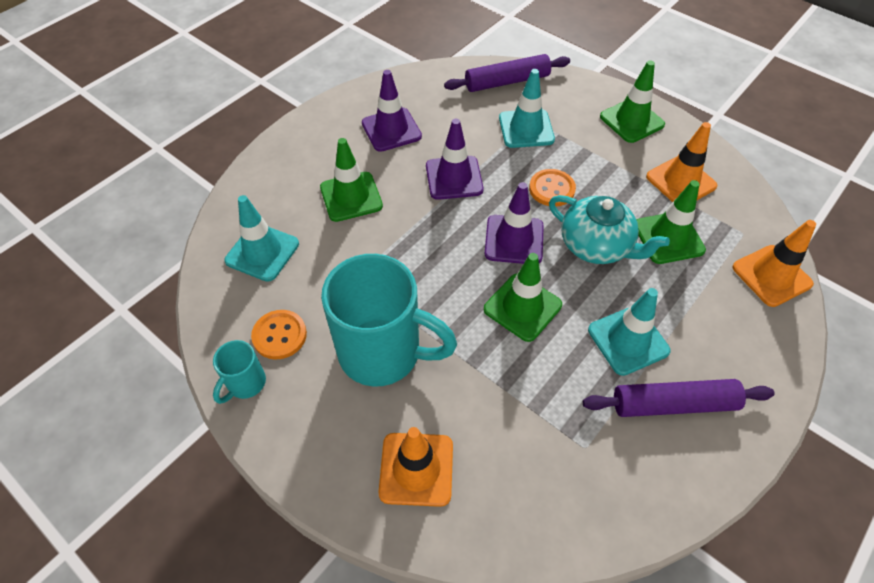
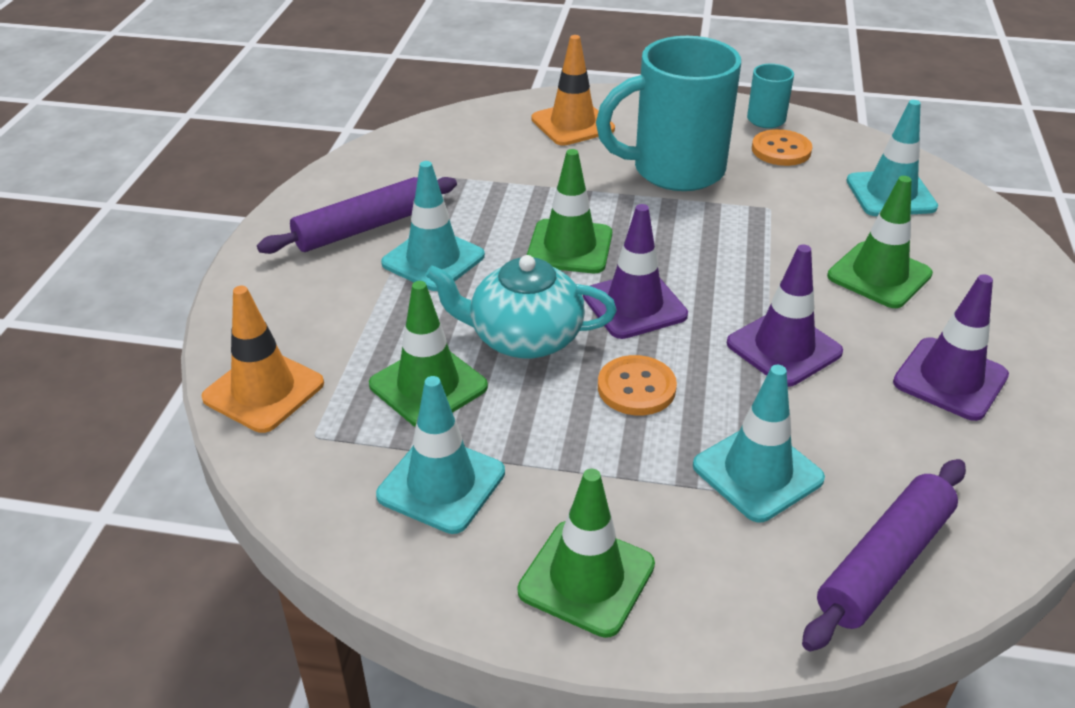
camera: 150 degrees right, 15 degrees down
(681, 181) = (441, 484): orange traffic cone -> turquoise traffic cone

